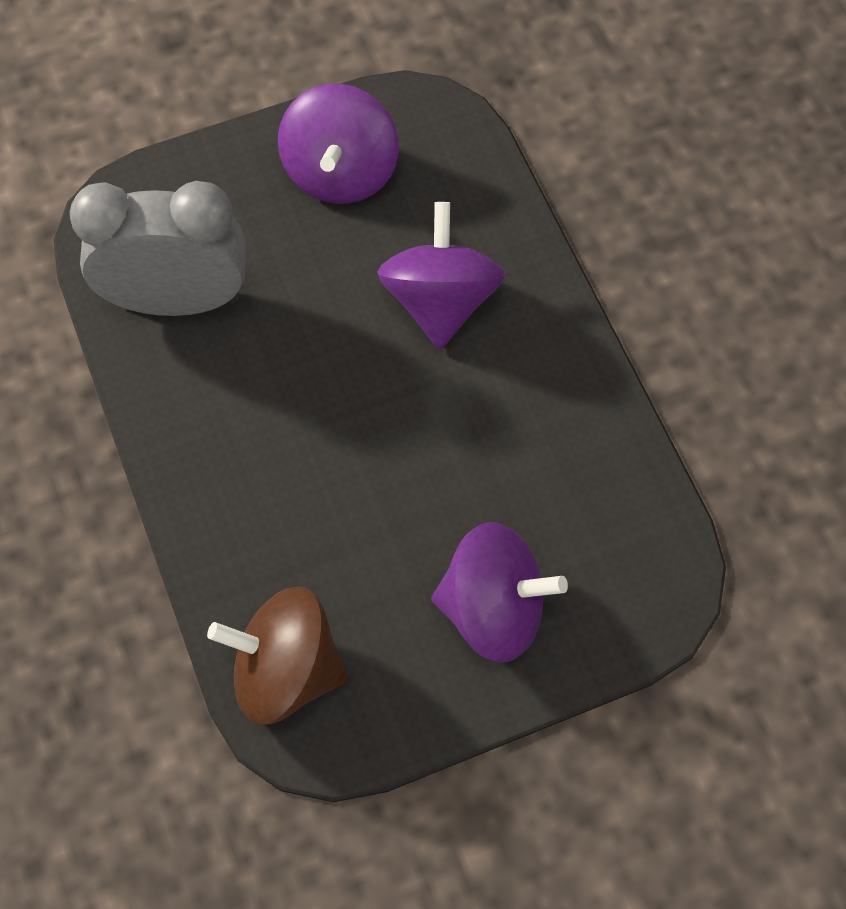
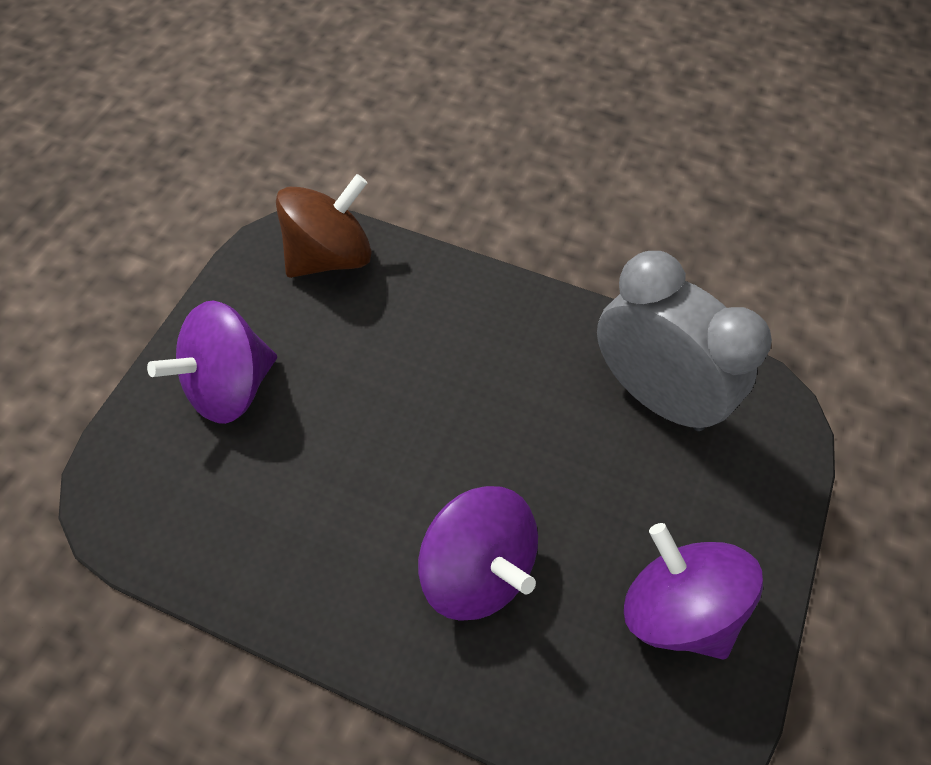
camera: 135 degrees right, 5 degrees down
(177, 300) = (654, 394): grey clock -> grey clock turned 90 degrees counterclockwise

